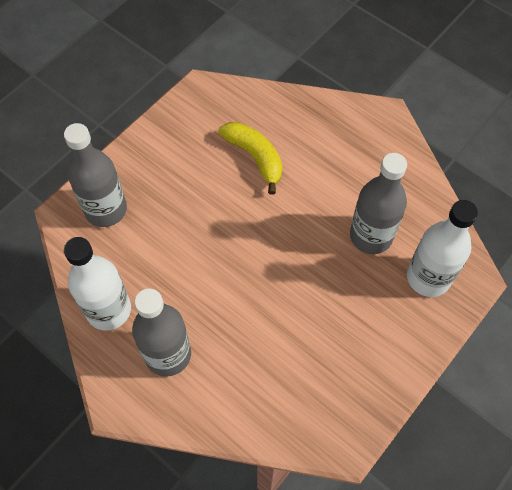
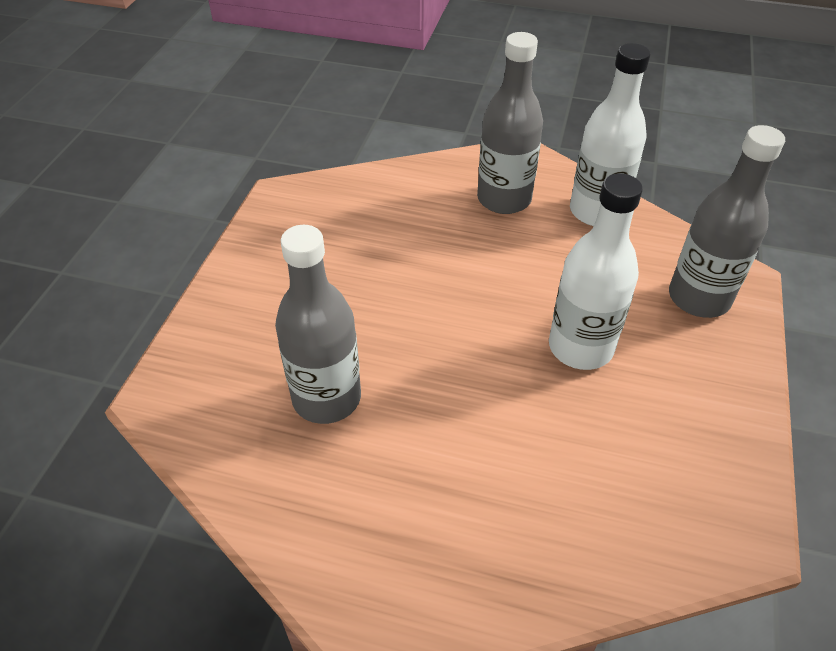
camera: 155 degrees right, 15 degrees down
(255, 157) = (563, 446): yellow banana -> none
(428, 277) = (226, 374): white bottle -> white bottle (580, 347)

